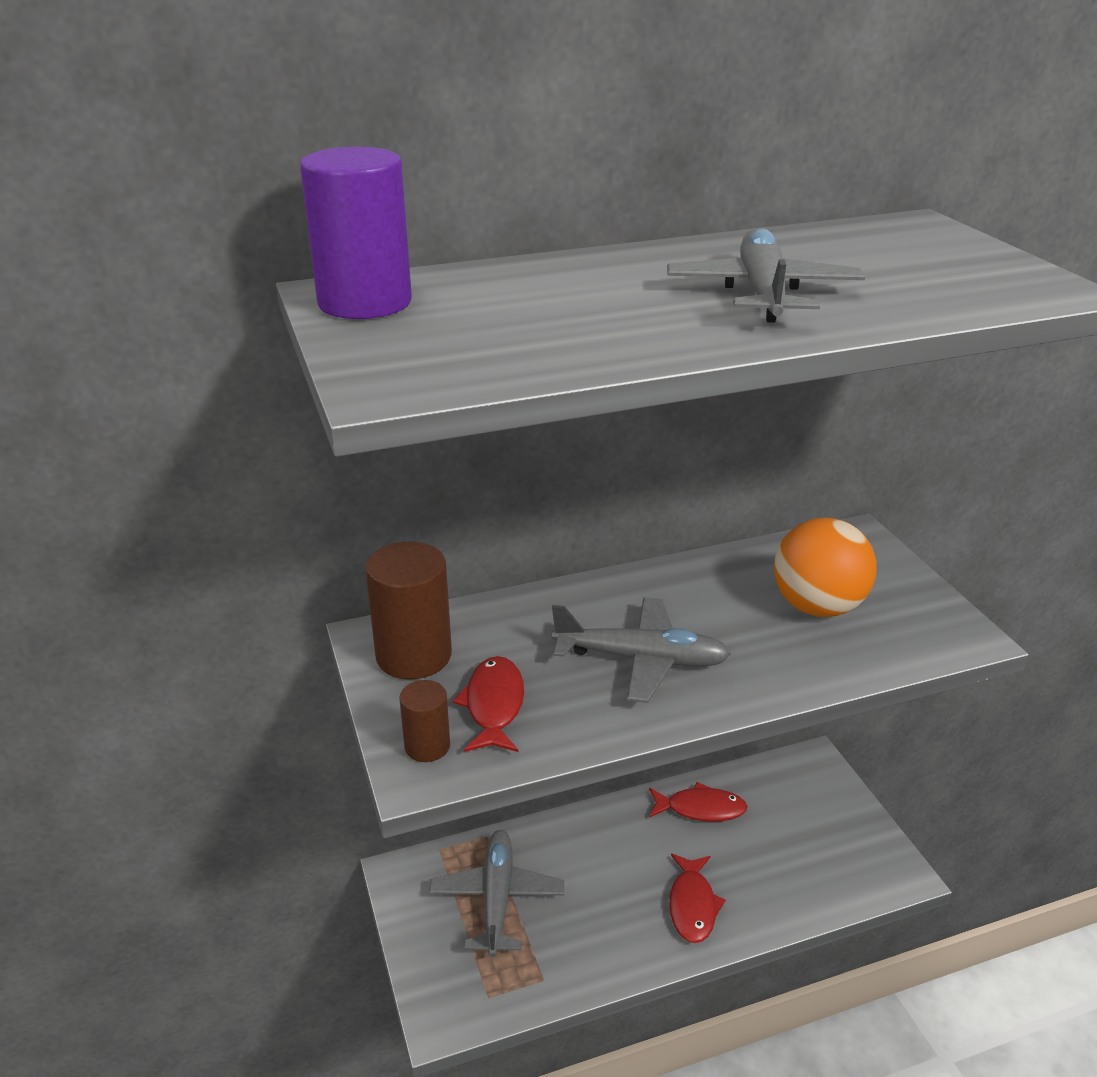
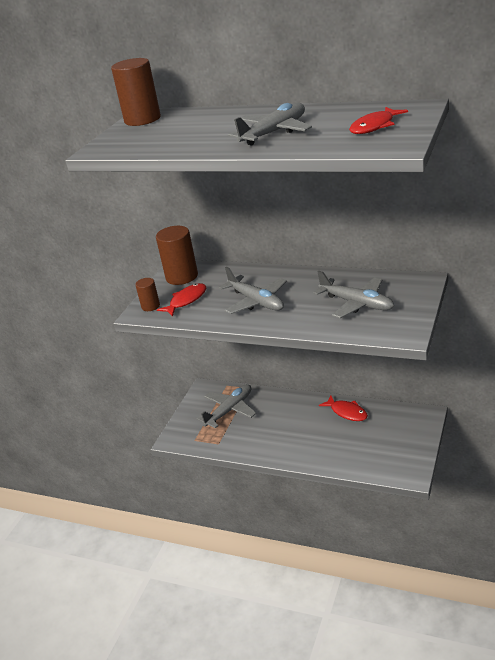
camera: 45 degrees right, 0 degrees up
(365, 303) = (142, 119): purple cylinder -> brown cylinder
(692, 905) = (301, 445): red fish -> red fish (374, 126)
(817, 607) = (356, 303): orange ball -> grey plane

